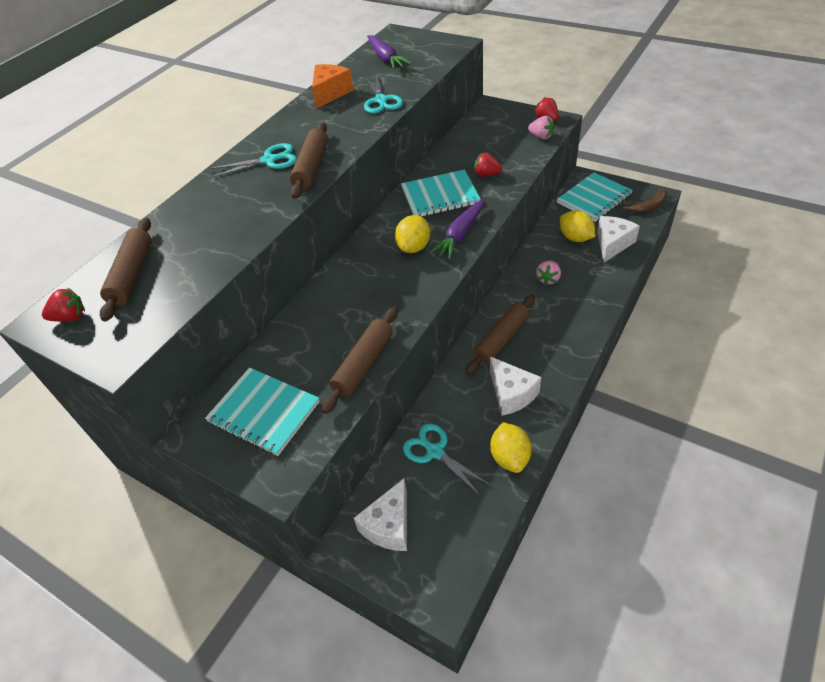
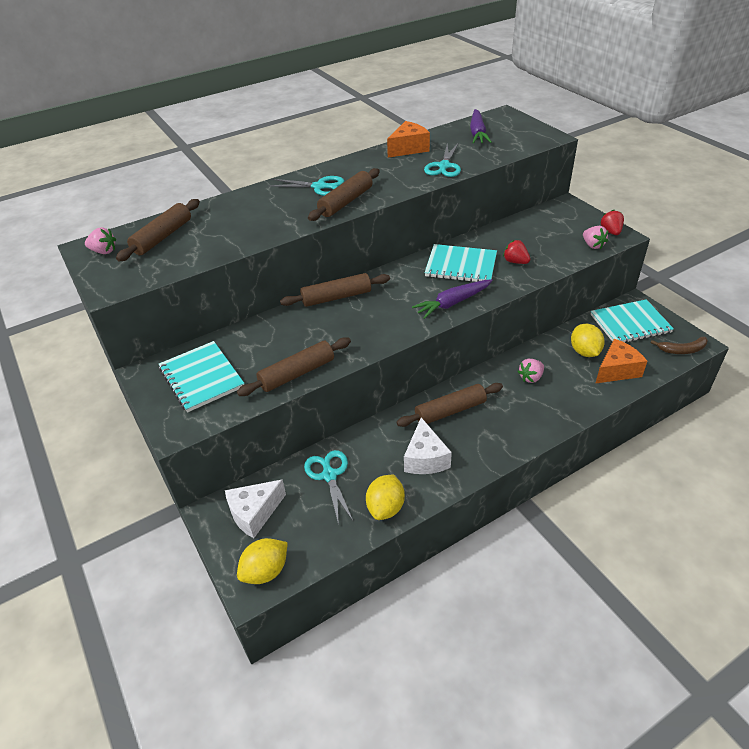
camera: 25 degrees right, 5 degrees down
(70, 317) = (104, 251): red strawberry -> pink strawberry
(343, 271) = (336, 297): none -> brown rolling pin
(414, 247) = (406, 299): yellow lemon -> yellow lemon (265, 571)
(612, 244) = (617, 370): white cheese -> orange cheese

